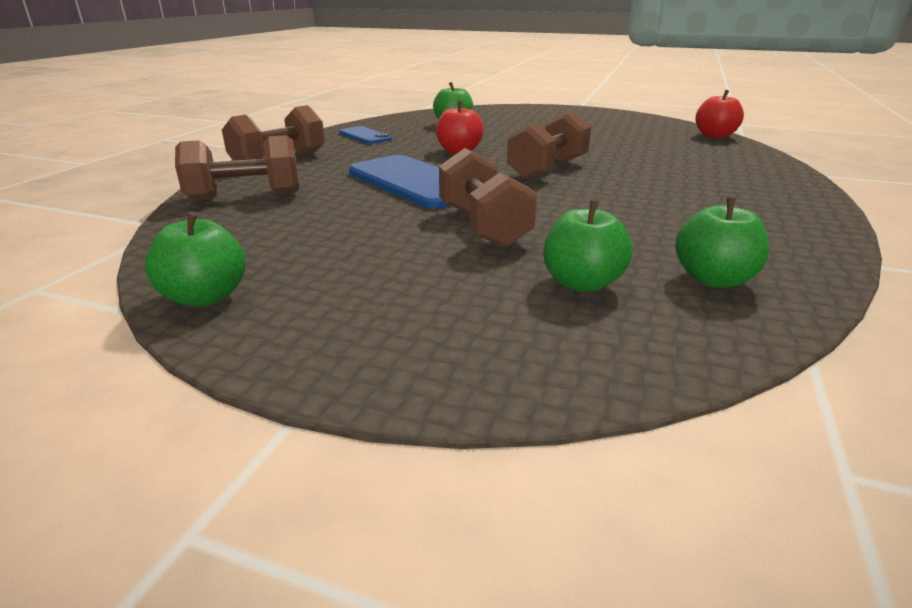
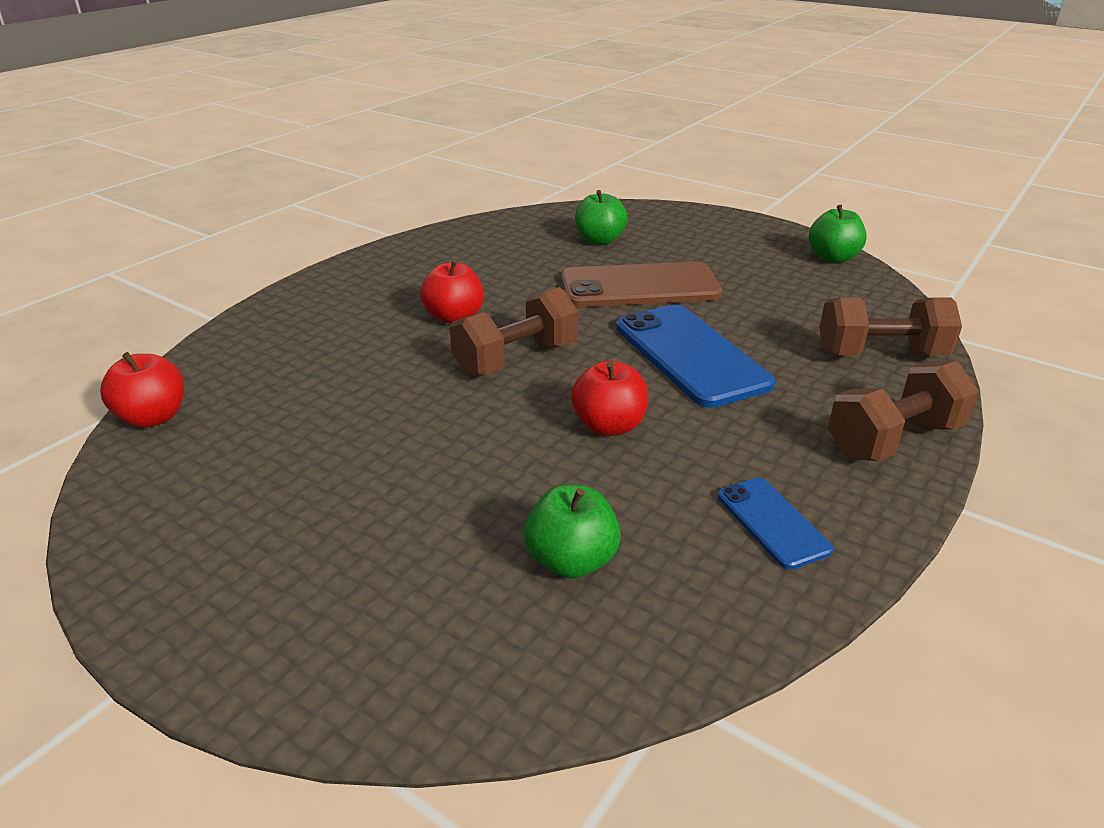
camera: 165 degrees left, 5 degrees up
(483, 226) = (639, 287): brown dumbbell -> brown phone
(633, 186) = (454, 317): none -> red apple
(713, 279) = (518, 234): green apple -> none

